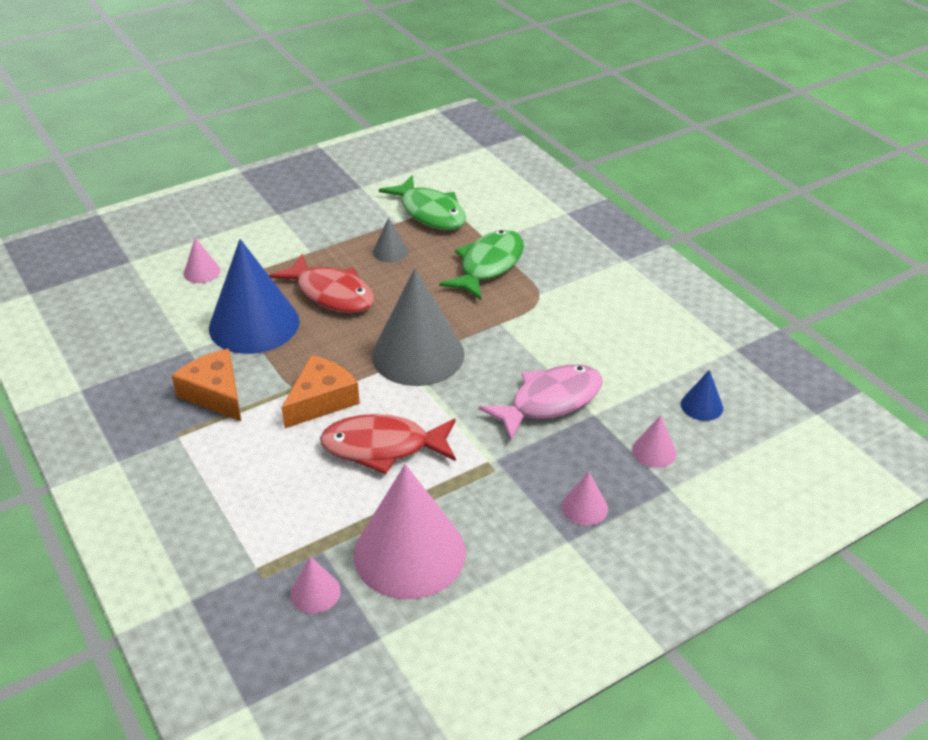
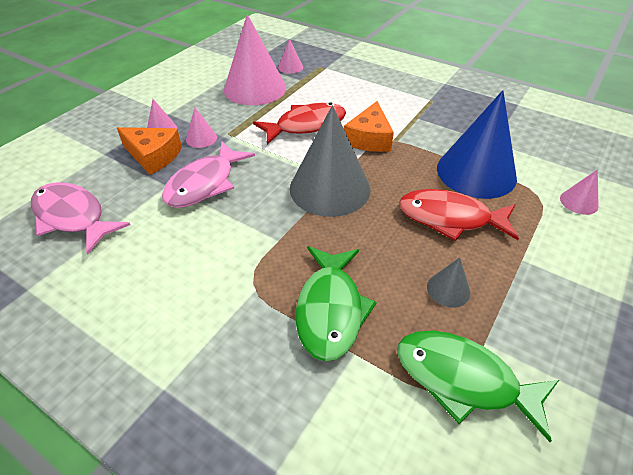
camera: 155 degrees right, 5 degrees up
(215, 394) = (439, 123): orange cheese -> orange cheese (153, 156)
(654, 451) = (115, 172): pink cone -> pink cone (201, 138)
(702, 406) = (73, 217): blue cone -> pink fish

